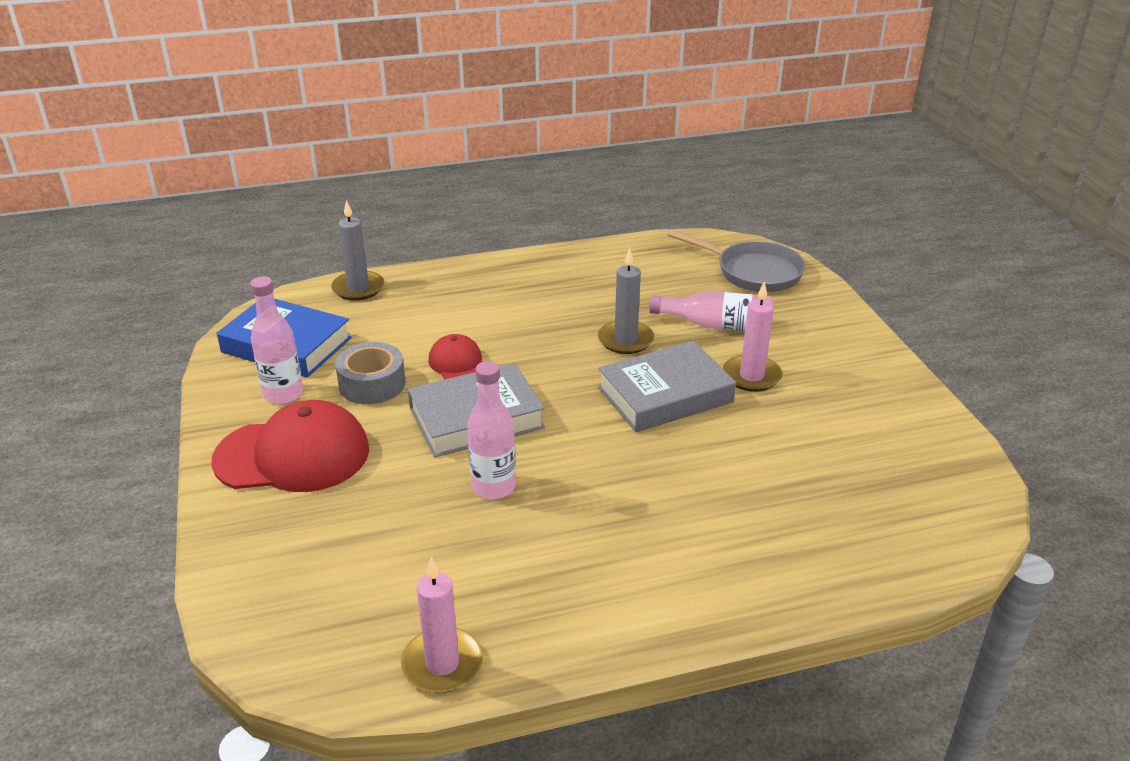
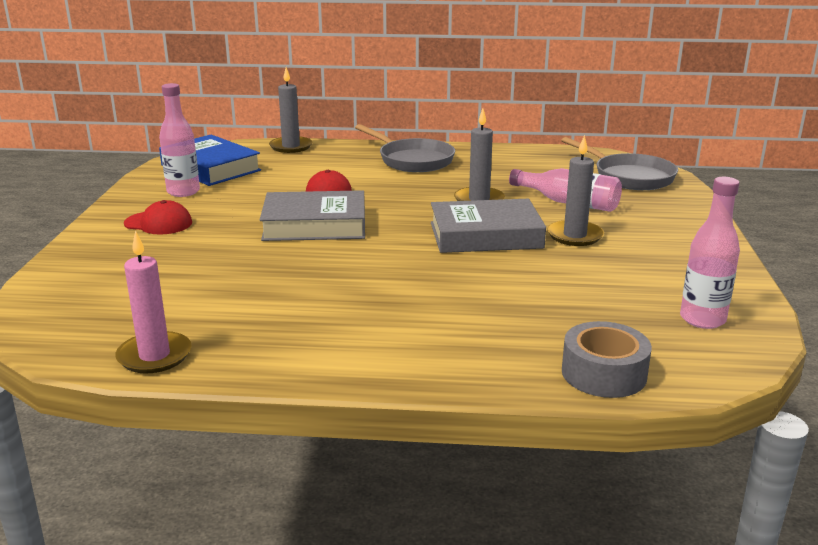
camera: 20 degrees right, 10 degrees down
(293, 455) = (158, 223): red cap -> red cap, size x0.54
(372, 384) = (252, 196): grey tape -> grey tape (603, 373)
(493, 487) = (292, 264): pink bottle -> pink bottle (702, 319)
(514, 287) = (412, 160): none -> grey pan
(751, 376) = (574, 236): pink candle -> grey candle

